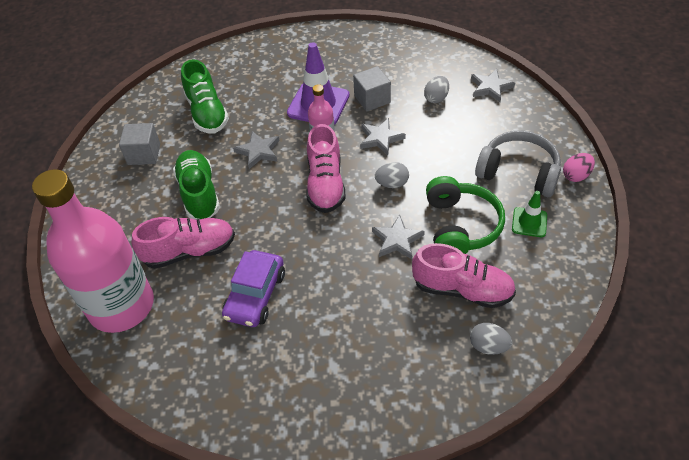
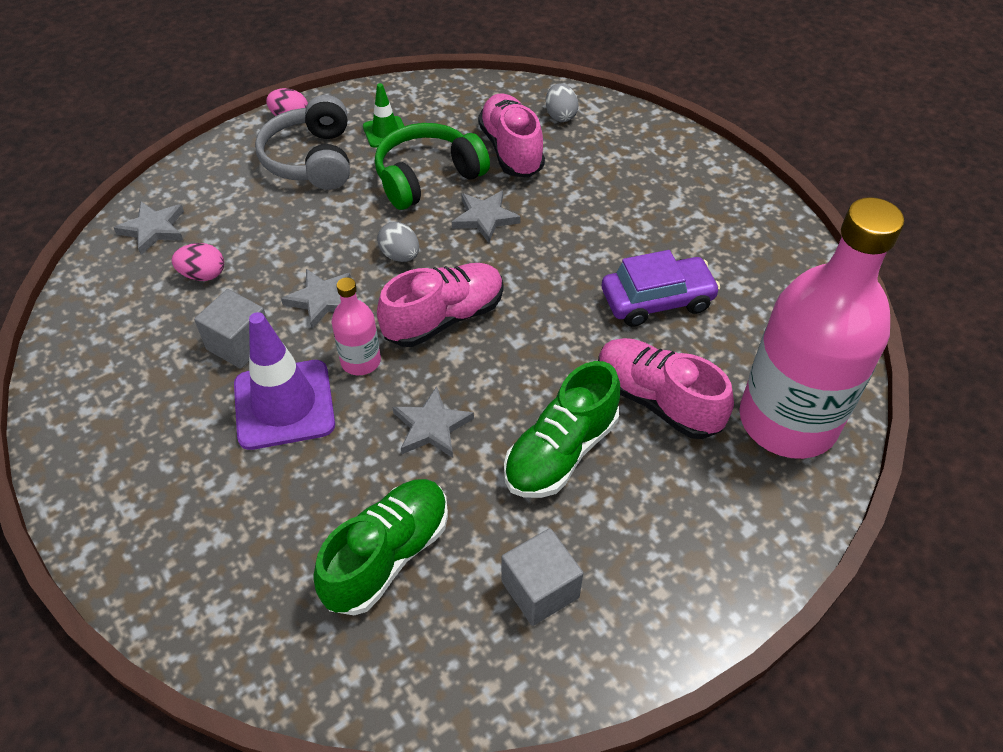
camera: 125 degrees left, 0 degrees up
(436, 98) = (203, 275): grey egg -> pink egg

